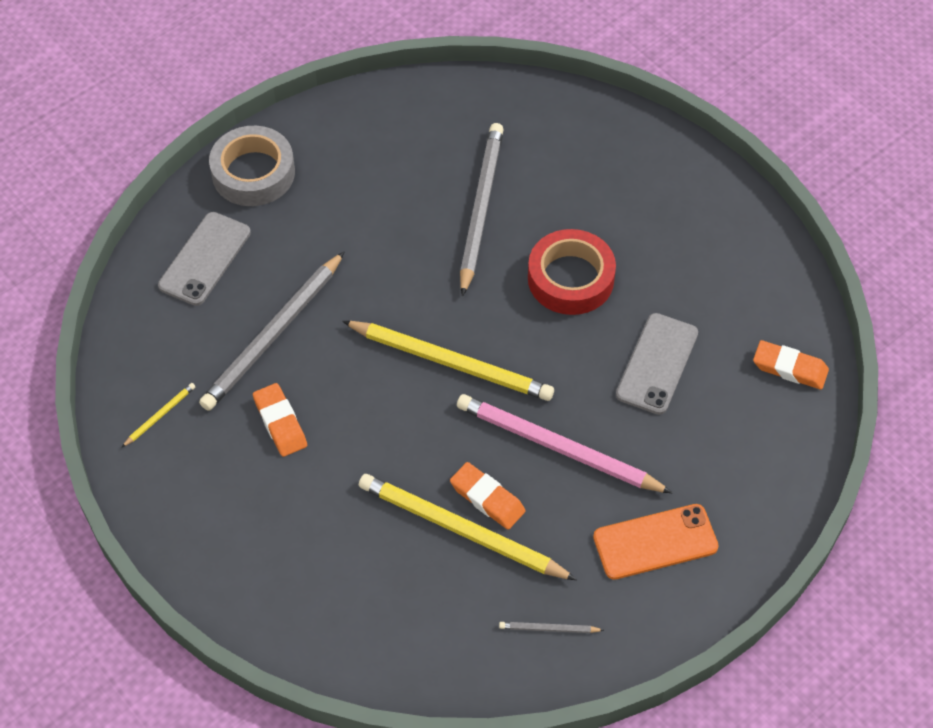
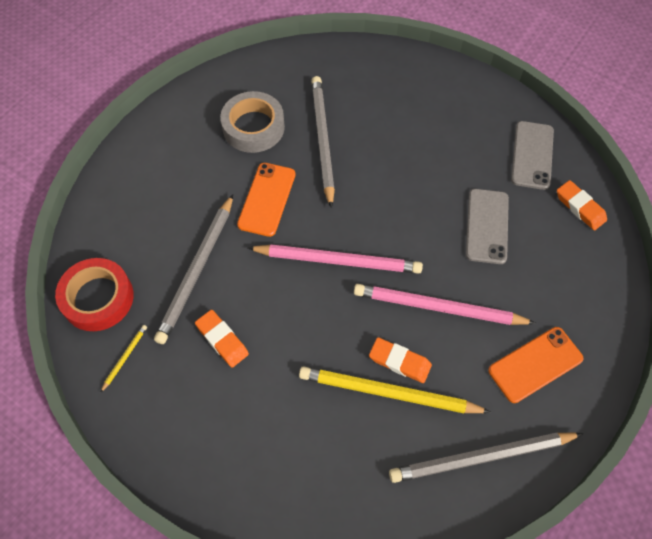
camera: 15 degrees left, 5 degrees up
(204, 259) = (127, 223): grey phone -> grey phone (532, 155)
(253, 173) = (147, 150): grey tape -> grey tape (253, 127)
(385, 268) = (267, 199): none -> orange phone
(451, 362) = (338, 260): yellow pencil -> pink pencil
(549, 629) = (481, 457): grey pencil -> grey pencil, size x2.38
(570, 278) = (404, 177): red tape -> red tape (98, 298)
(789, 368) = (580, 207): orange eraser -> orange eraser turned 45 degrees clockwise

